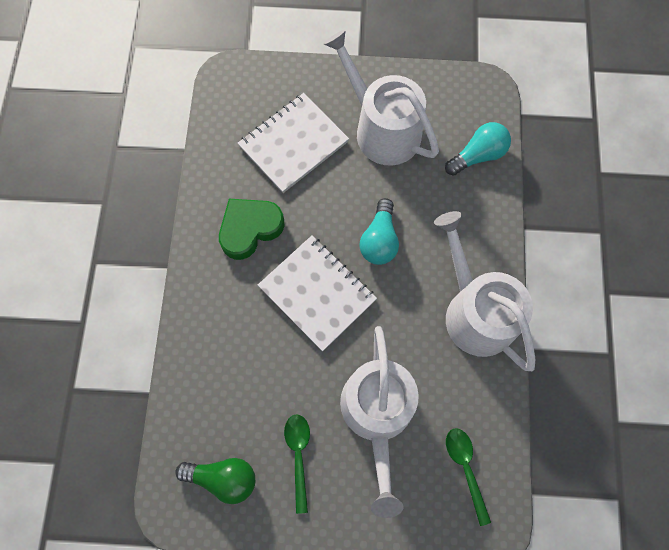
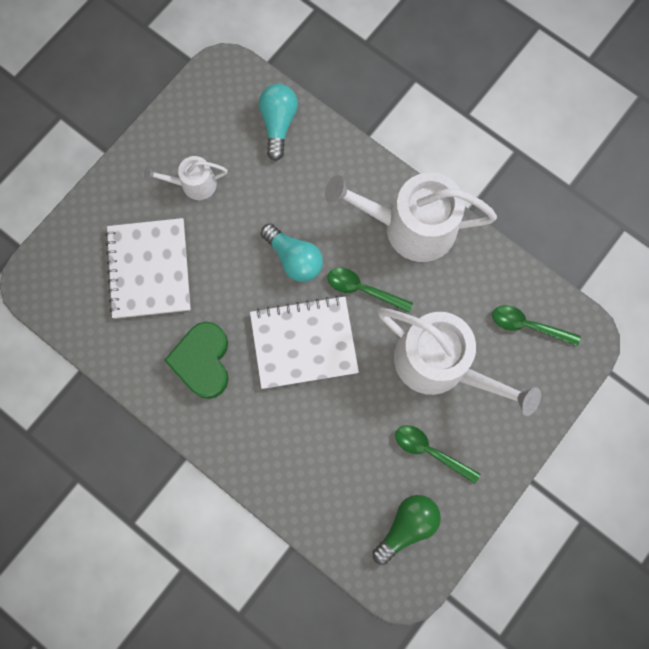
camera: 55 degrees left, 5 degrees up
(382, 129) = (194, 184): white watering can -> white watering can, size x0.50
(394, 309) = (363, 289): none -> green spoon

